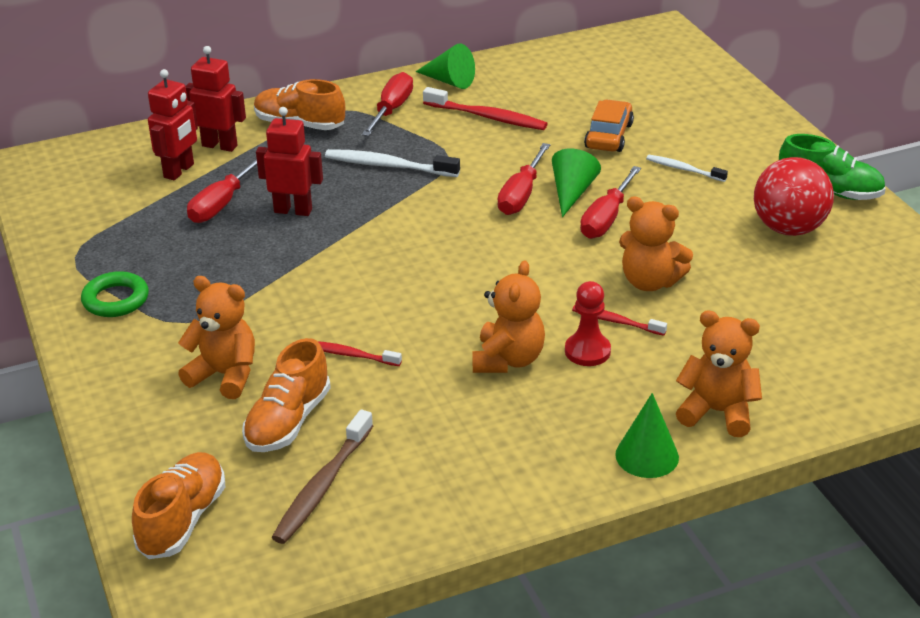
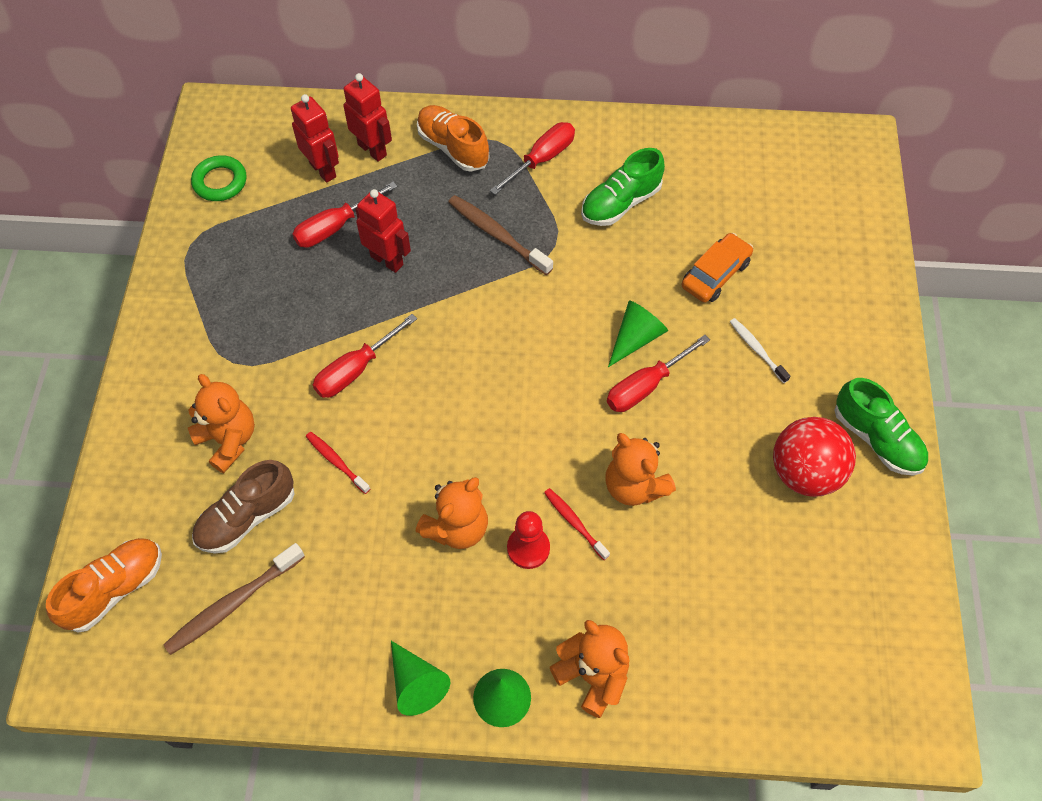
camera: 25 degrees right, 25 degrees up
(116, 300) = (194, 311): green ring -> green ring (220, 182)
(179, 171) = (323, 170): red robot -> red robot turned 90 degrees counterclockwise
(288, 421) = (247, 517): orange shoe -> brown shoe
(388, 166) = (497, 235): white toothbrush -> brown toothbrush
(449, 81) = (615, 139): green cone -> green cone (416, 683)
(487, 117) = (620, 203): red toothbrush -> green shoe
(521, 195) = (588, 322): red screwdriver -> red screwdriver (355, 370)

